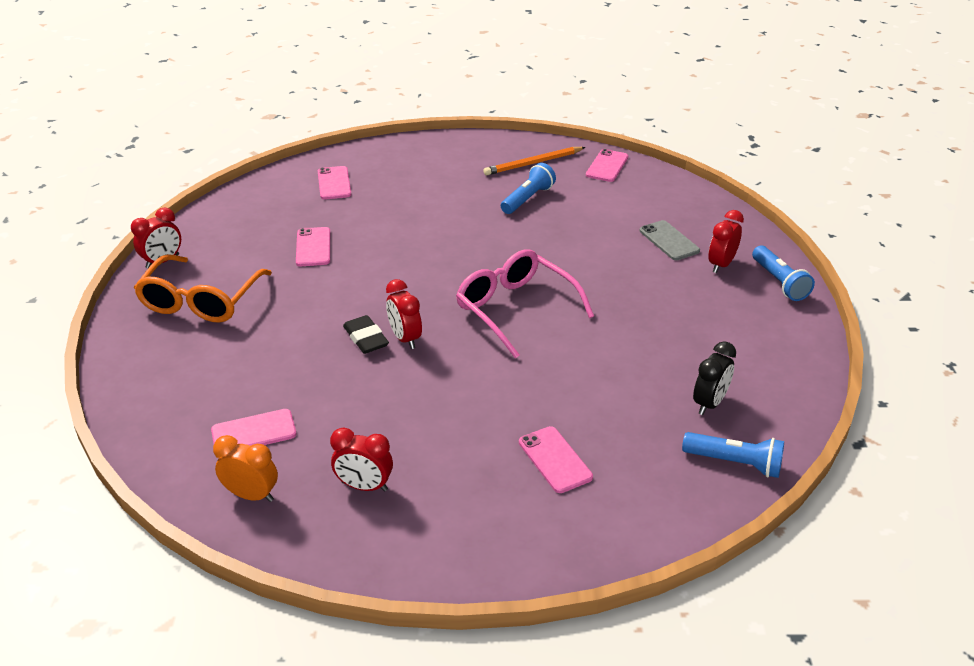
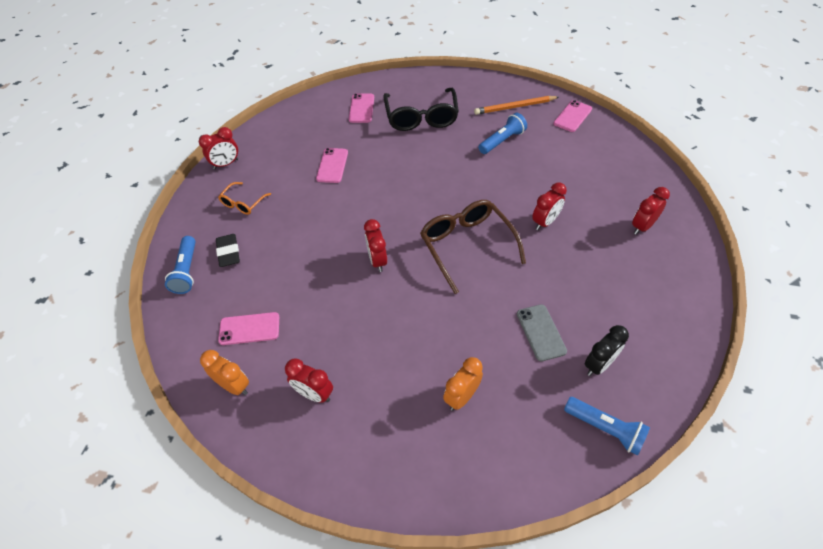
camera: 15 degrees right, 15 degrees up
(201, 301) = (243, 203): orange glasses -> orange glasses, size x0.52
(366, 338) = (349, 256): black eraser -> black eraser (228, 252)
(416, 185) = (421, 117): none -> black glasses
(515, 309) = (467, 246): pink glasses -> brown glasses
(555, 459) = (461, 397): pink phone -> orange clock
(605, 274) = (545, 222): none -> red clock
(669, 241) = (605, 196): grey phone -> grey phone (541, 332)
(779, 282) = (687, 251): blue flashlight -> blue flashlight (186, 271)

